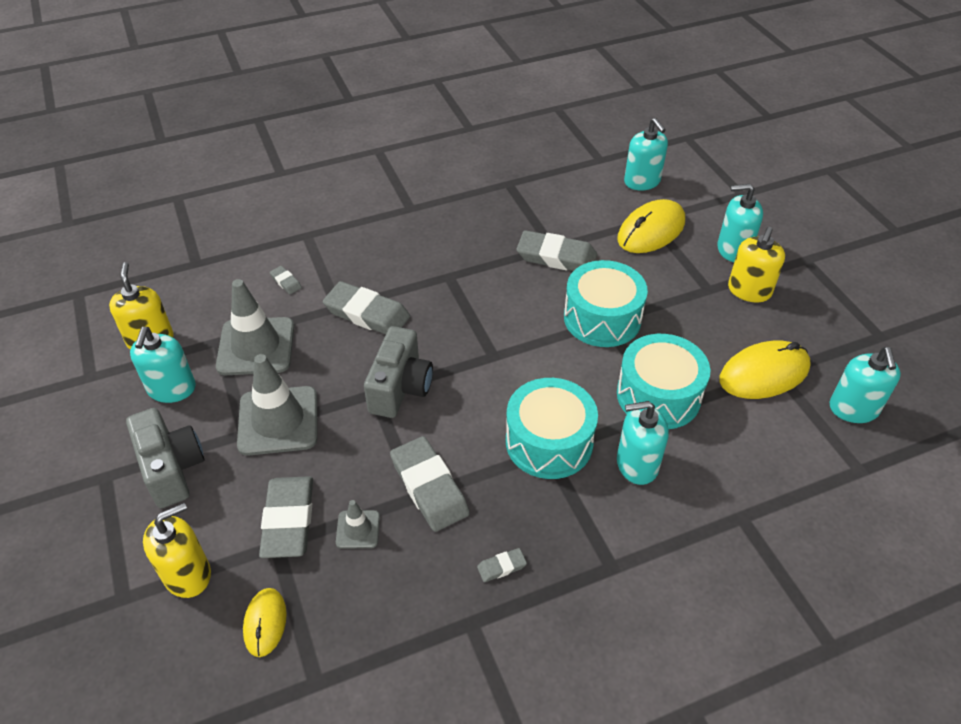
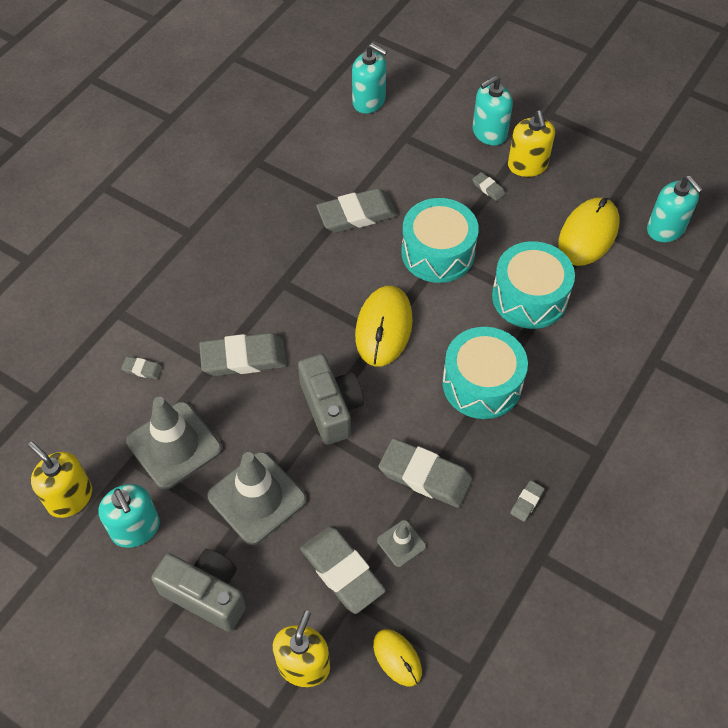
camera: 35 degrees left, 10 degrees up
(637, 464) = (556, 363): turquoise soap dispenser -> none
(651, 231) = (413, 148): yellow mouse -> yellow mouse (383, 328)
(694, 291) = (488, 188): none -> grey eraser

